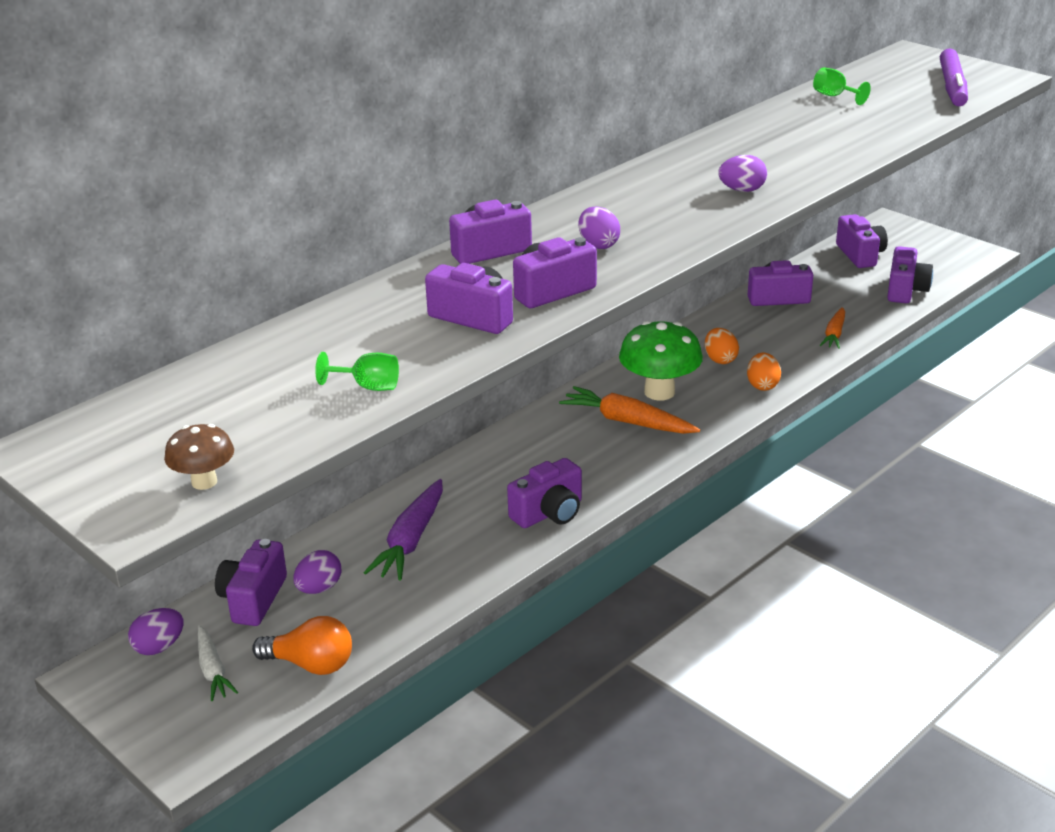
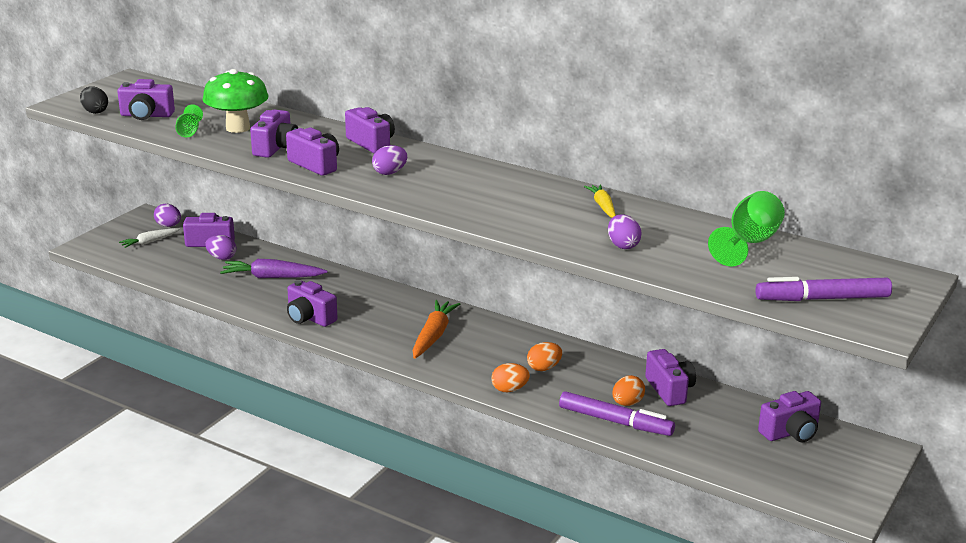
camera: 75 degrees right, 5 degrees down
(204, 482) = (95, 111): brown mushroom -> black egg
(311, 664) = (154, 266): orange light bulb -> none
(659, 392) = (481, 345): green mushroom -> green mushroom (238, 128)
(734, 144) = (602, 206): none -> yellow carrot
(742, 190) = (506, 213): purple egg -> purple egg (622, 245)
(800, 323) = (627, 403): none -> orange egg
(834, 96) = (749, 243): green goblet -> green goblet, size x1.78
(834, 334) = (615, 421): orange carrot -> purple marker
(905, 290) = (728, 460): purple camera -> purple camera (146, 115)

